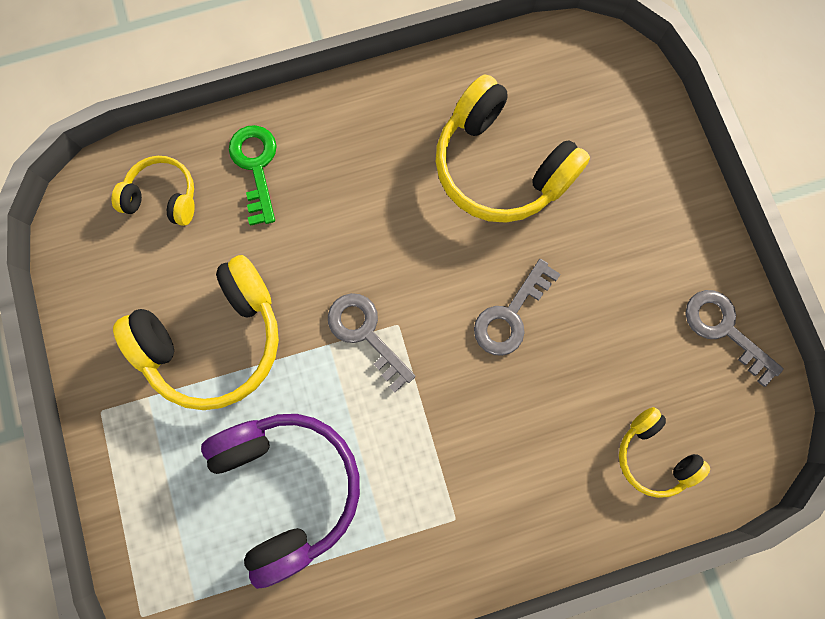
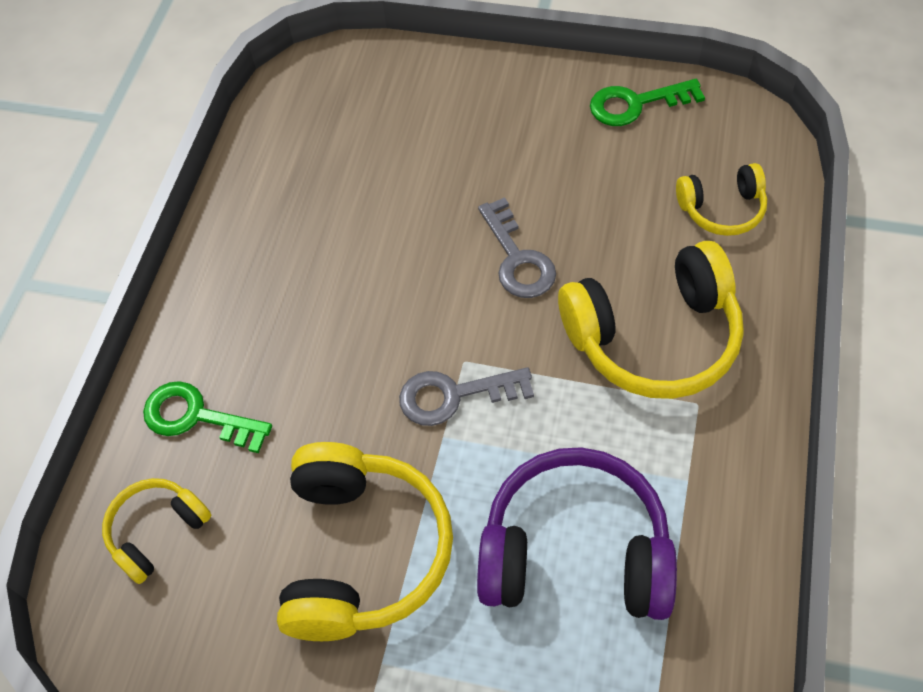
camera: 55 degrees left, 20 degrees down
(500, 167) = (364, 198): yellow headphones -> yellow headphones (654, 337)
(724, 329) = (636, 104): grey key -> green key

